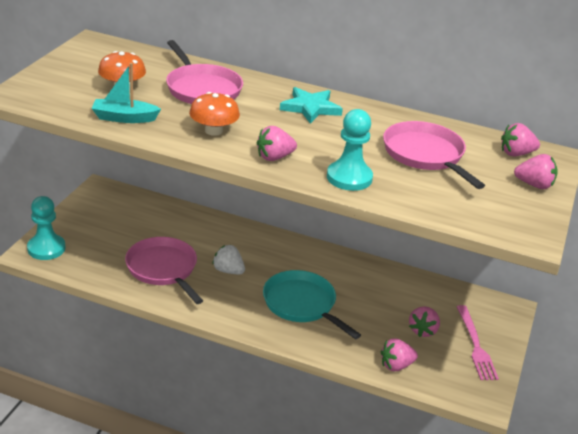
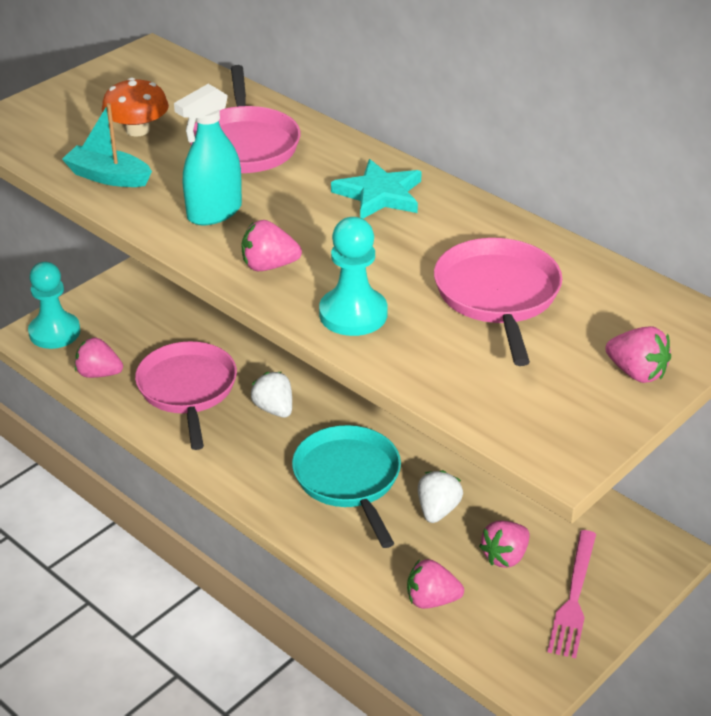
camera: 25 degrees right, 5 degrees up
(213, 131) = (214, 212): orange mushroom -> turquoise spray bottle
(367, 312) = (437, 510): none -> white strawberry
(516, 154) = (649, 315): pink strawberry -> pink strawberry (99, 373)

